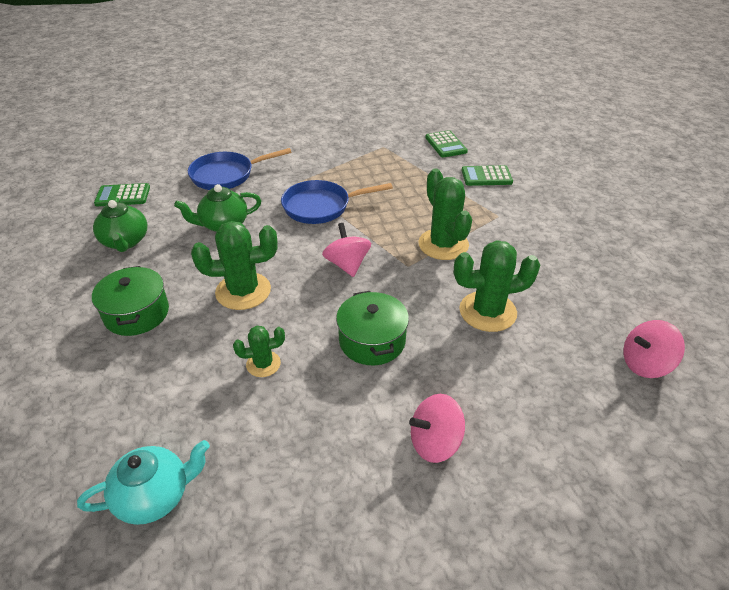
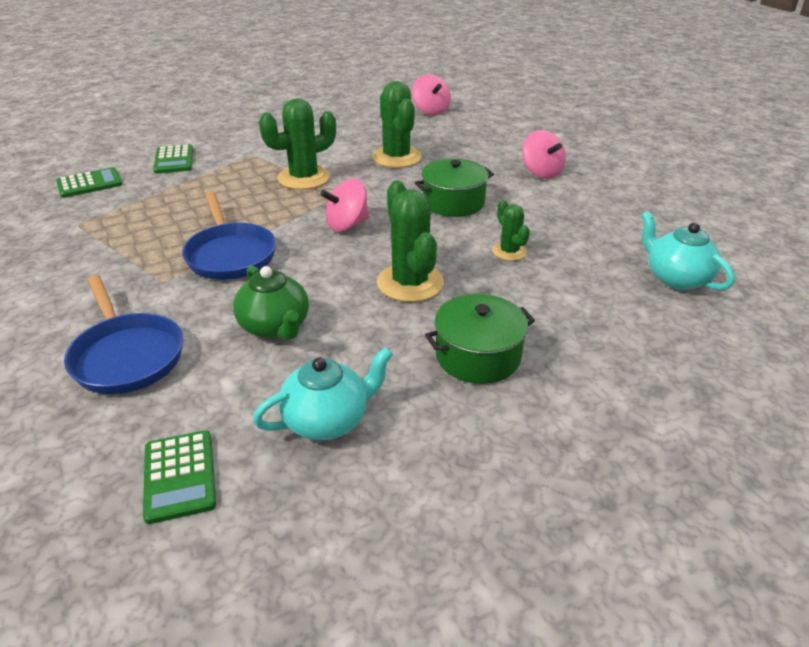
camera: 100 degrees left, 5 degrees down
(125, 241) = (327, 420): green teapot -> turquoise teapot

